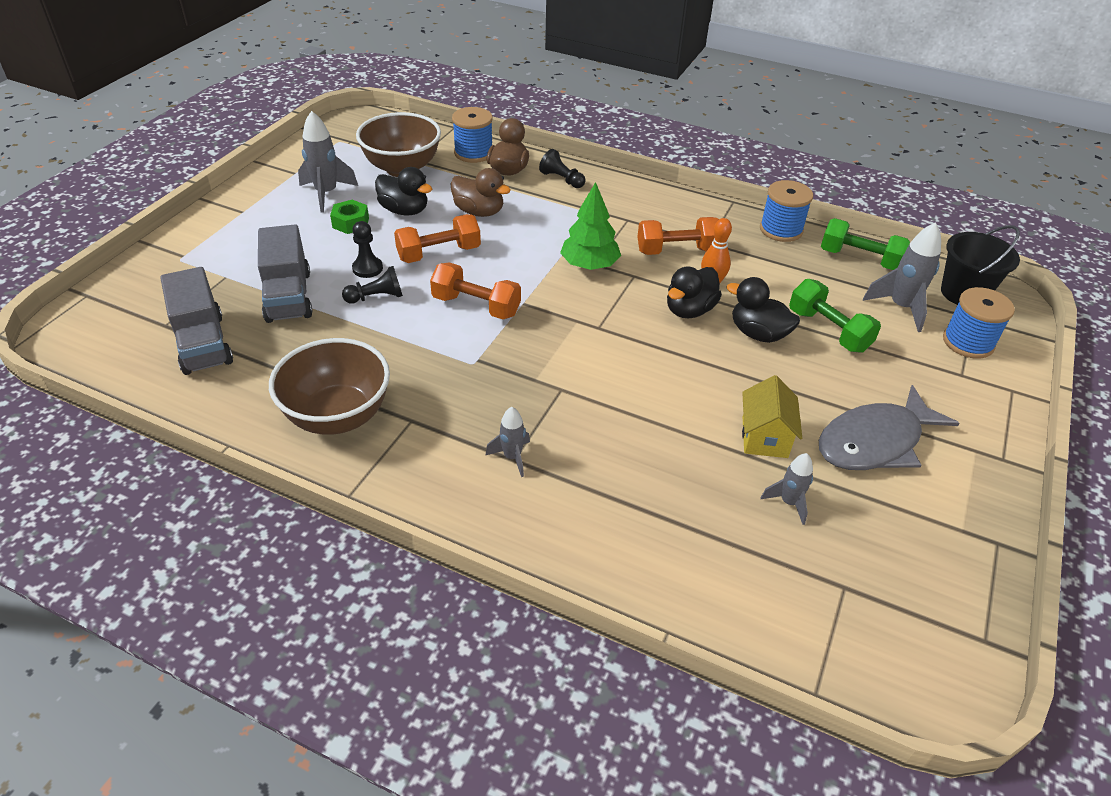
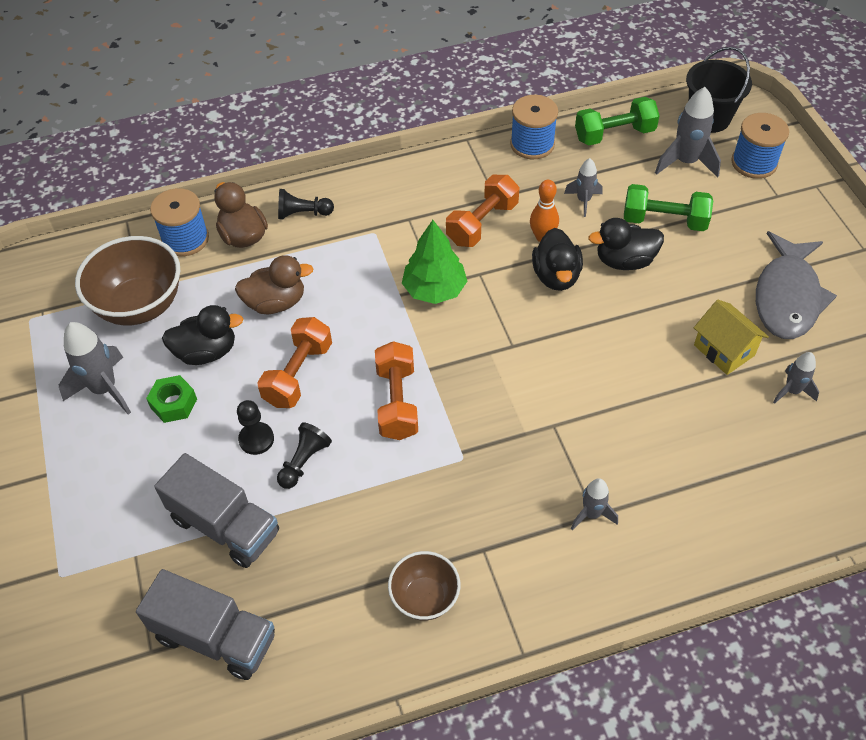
camera: 40 degrees left, 10 degrees up
(338, 416) = (425, 598): brown bowl -> brown bowl, size x0.58
(476, 306) = (397, 402): orange dumbbell -> orange dumbbell turned 75 degrees counterclockwise
(775, 282) = (583, 201): none -> grey rocket

